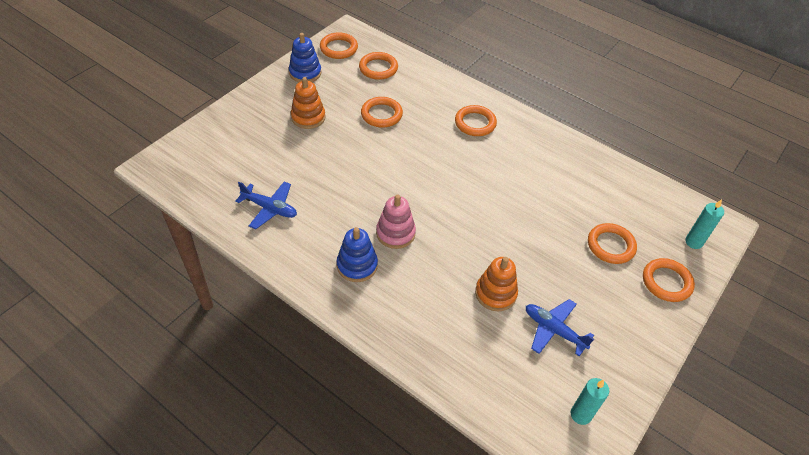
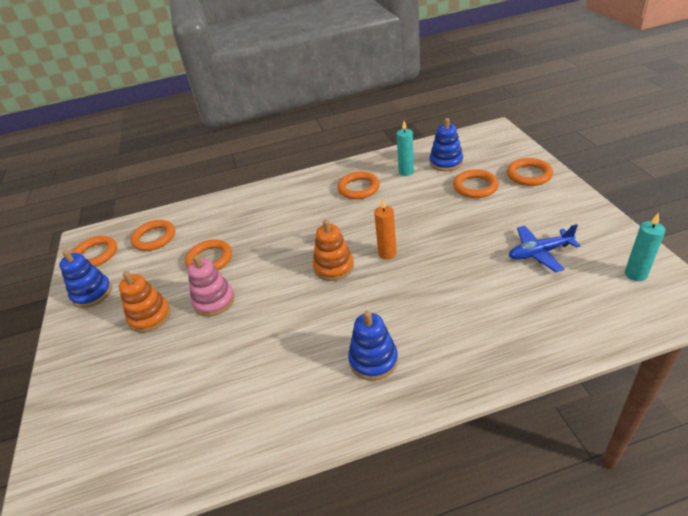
camera: 45 degrees left, 10 degrees down
(270, 208) = (233, 407): blue plane -> none
(395, 233) = (358, 311): pink stacking toy -> pink stacking toy (214, 301)
(470, 221) = (387, 253): none -> orange candle
(475, 123) = (285, 205): orange ring -> orange ring (358, 188)
(495, 293) = (478, 272): orange stacking toy -> orange stacking toy (334, 267)
(630, 207) = (446, 162): none -> blue stacking toy
(693, 242) = (501, 148): turquoise candle -> turquoise candle (406, 172)

